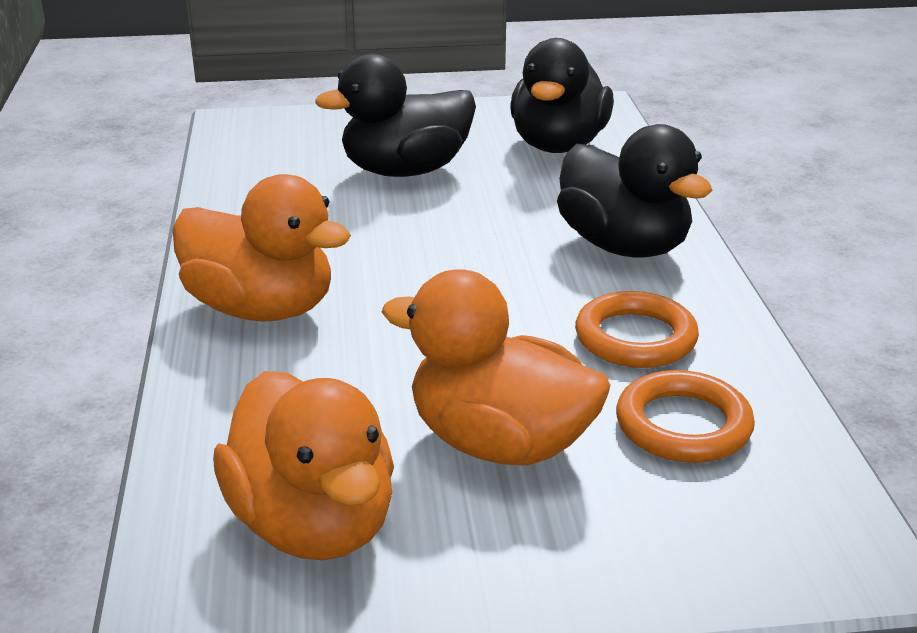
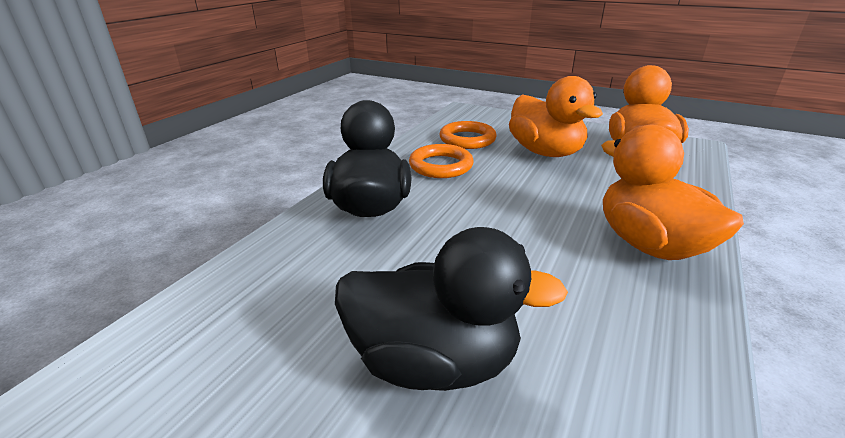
camera: 145 degrees left, 0 degrees up
(558, 145) = (242, 326): black duck -> none

